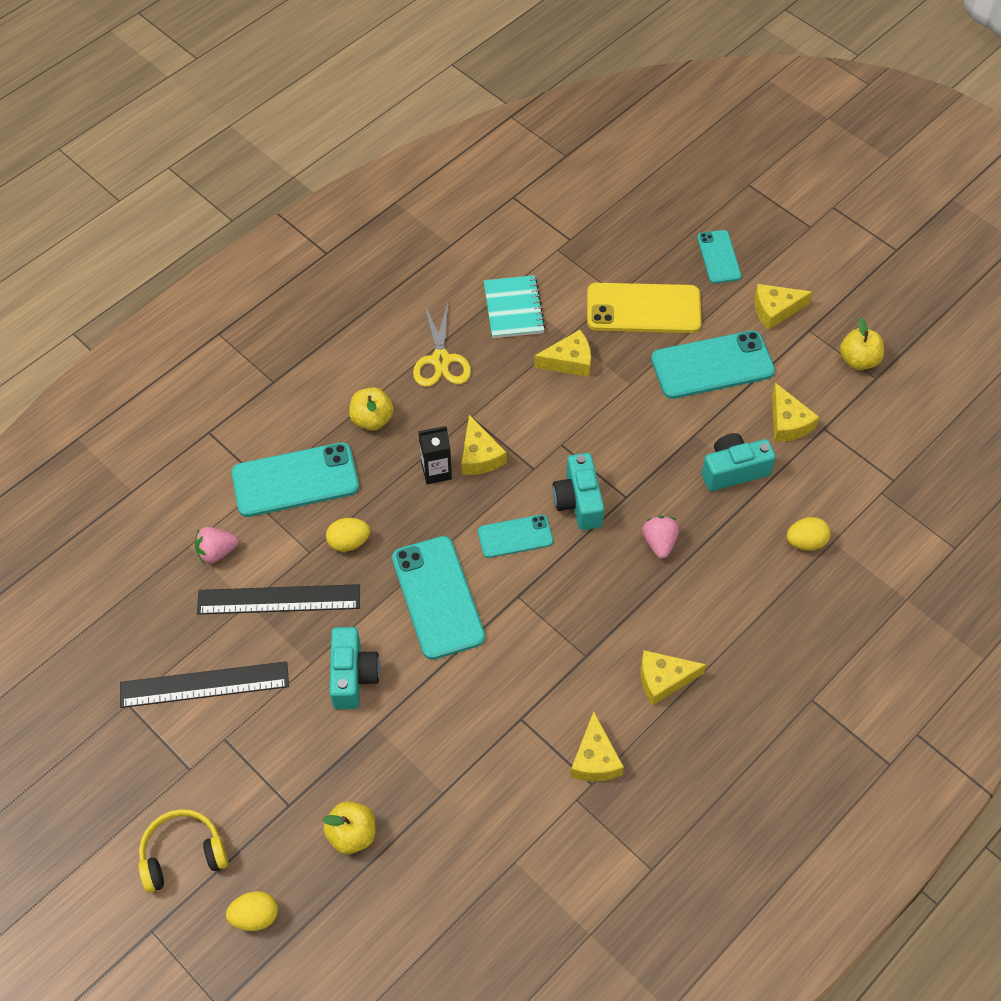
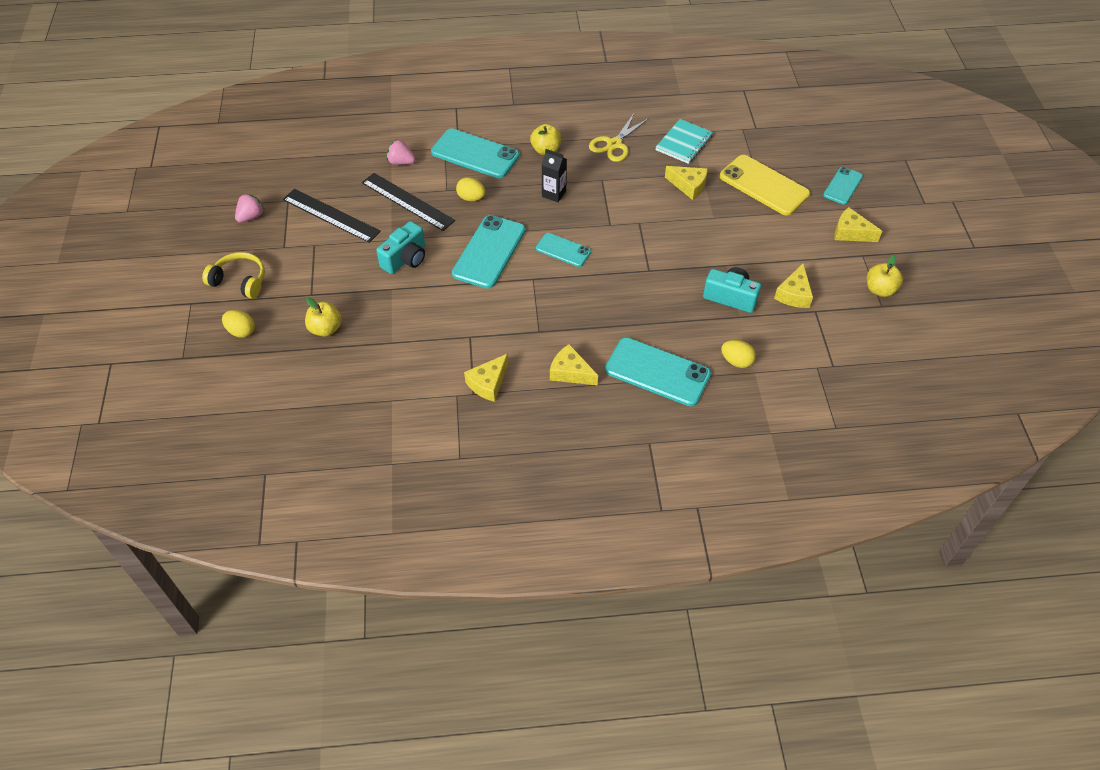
camera: 40 degrees right, 5 degrees down
(479, 455) = (586, 200): yellow cheese -> none
(578, 501) = (618, 256): turquoise camera -> none
(659, 542) = (644, 304): pink strawberry -> pink strawberry (251, 216)
(712, 365) = (776, 237): turquoise phone -> turquoise phone (657, 372)

